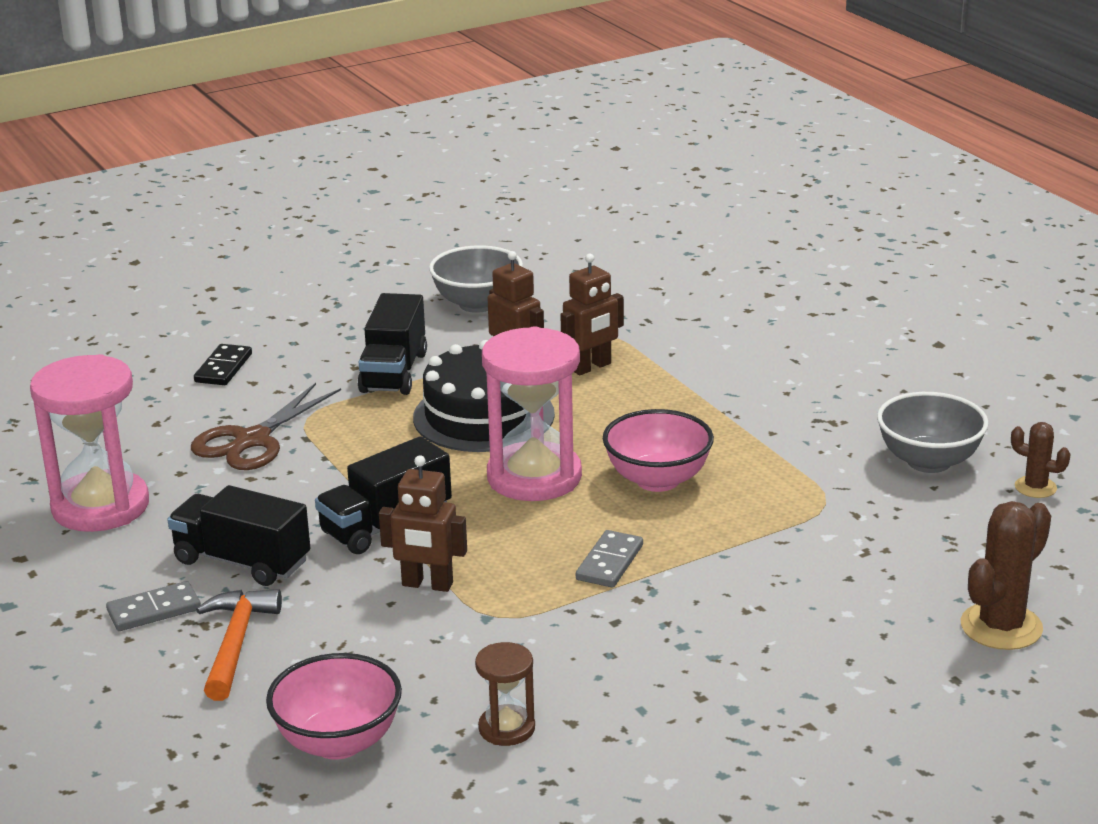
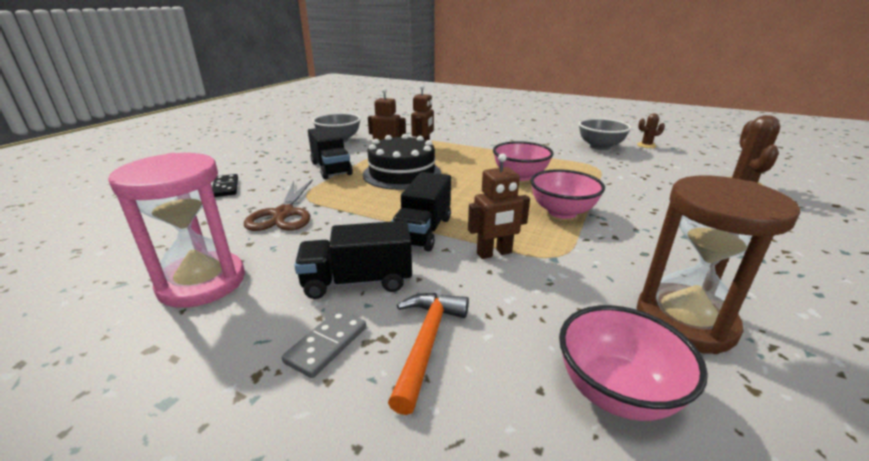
camera: 35 degrees left, 0 degrees up
(236, 643) = (426, 343): orange hammer -> orange hammer turned 45 degrees clockwise
(507, 728) = (685, 321): brown hourglass -> brown hourglass, size x2.03
(534, 477) = (465, 189): pink hourglass -> none
(609, 562) = (562, 212): grey domino -> pink bowl

